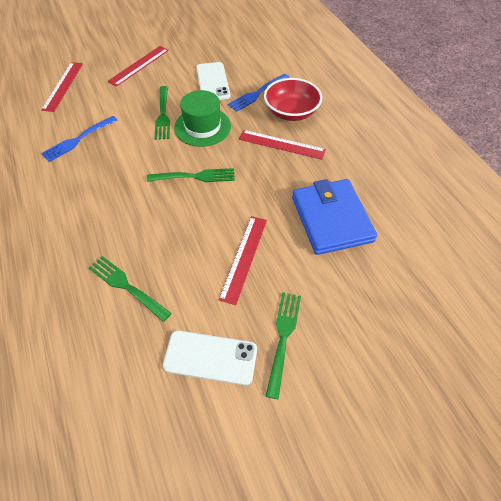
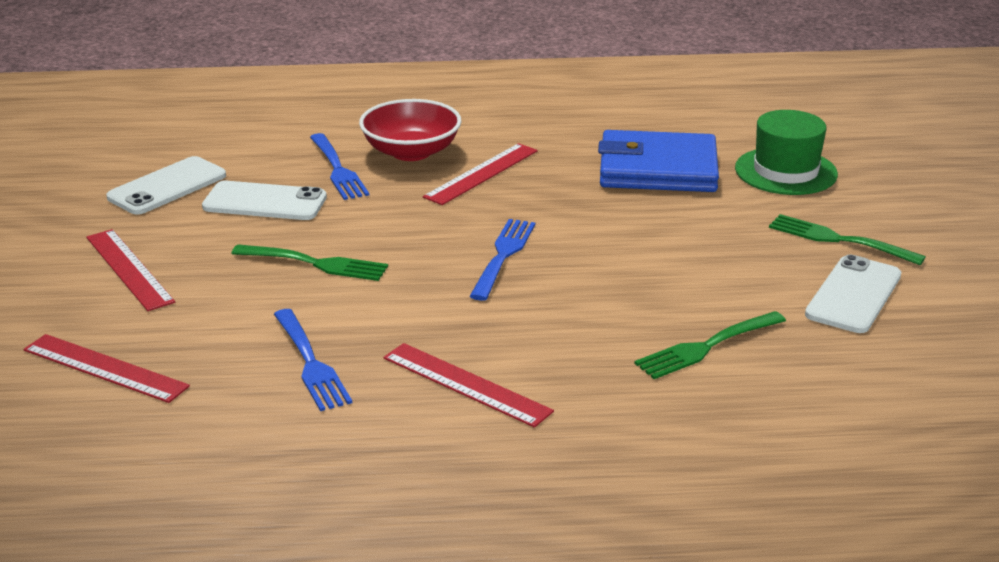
camera: 70 degrees left, 25 degrees down
(194, 177) = (503, 256): green fork -> blue fork
(202, 127) = (383, 231): green hat -> green hat (785, 171)
(213, 50) = (167, 187): none -> white phone
(244, 258) = (696, 243): red ruler -> red ruler (466, 384)

